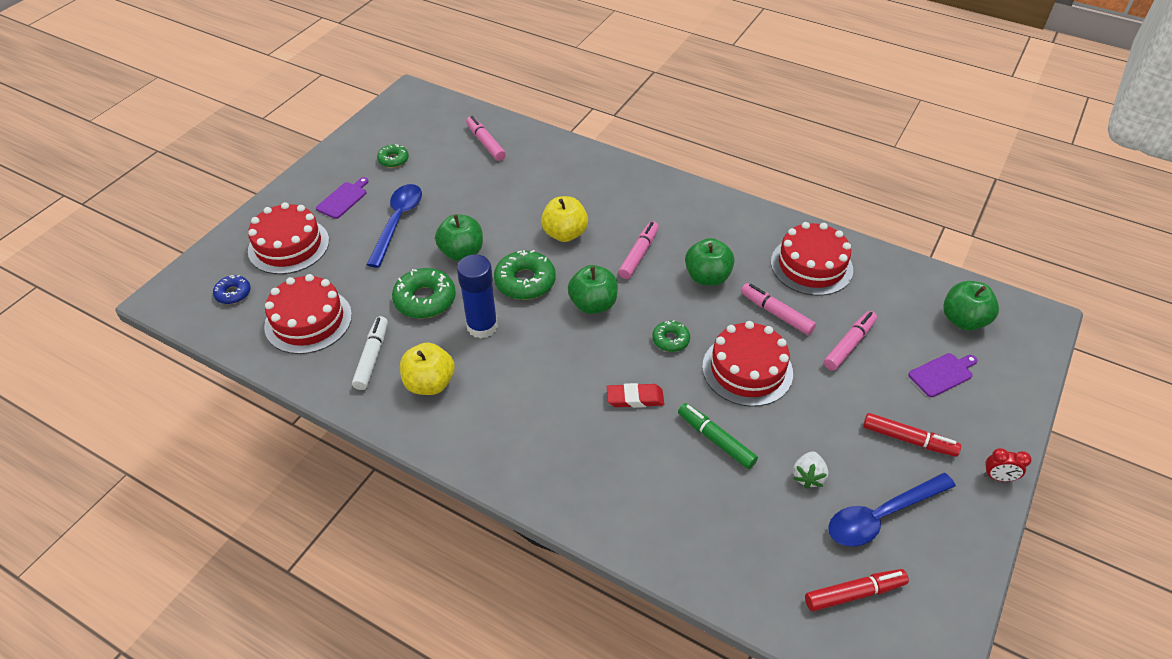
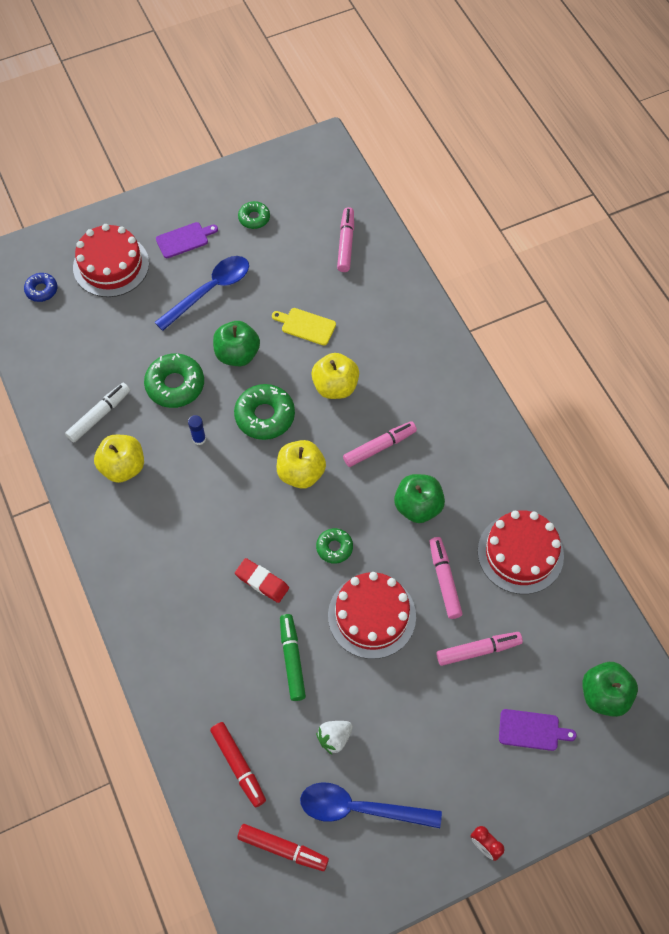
camera: 35 degrees right, 15 degrees up
(308, 320) = (77, 351): red cake -> none
(482, 326) = (199, 439): blue glue stick -> blue glue stick, size x0.47
(503, 207) = (306, 326): none -> yellow cutting board
(593, 304) = (301, 473): green apple -> yellow apple
(908, 439) = (443, 764): red marker -> red marker (238, 765)

